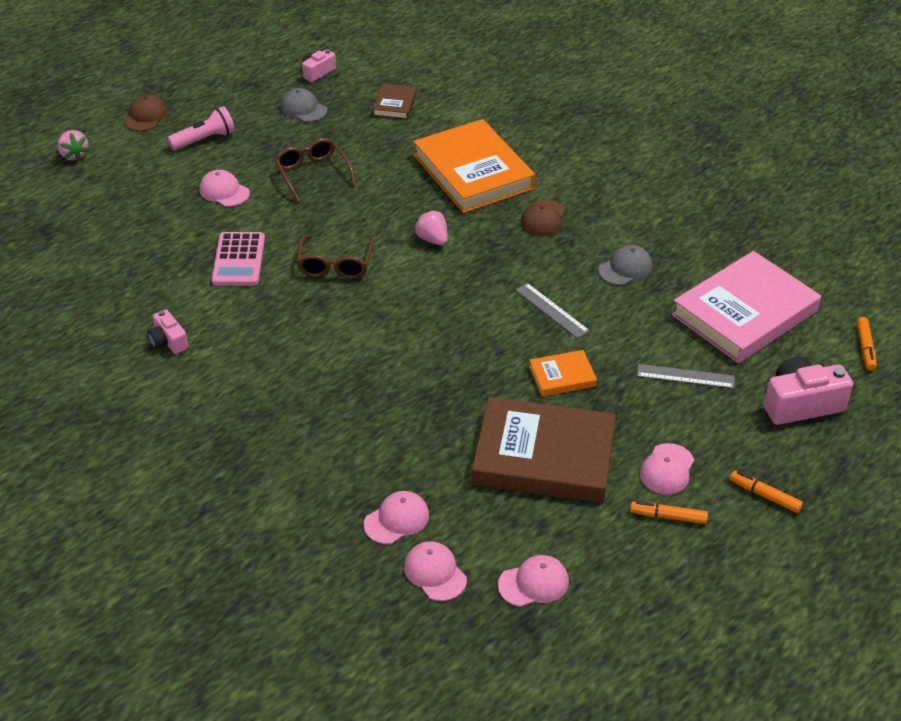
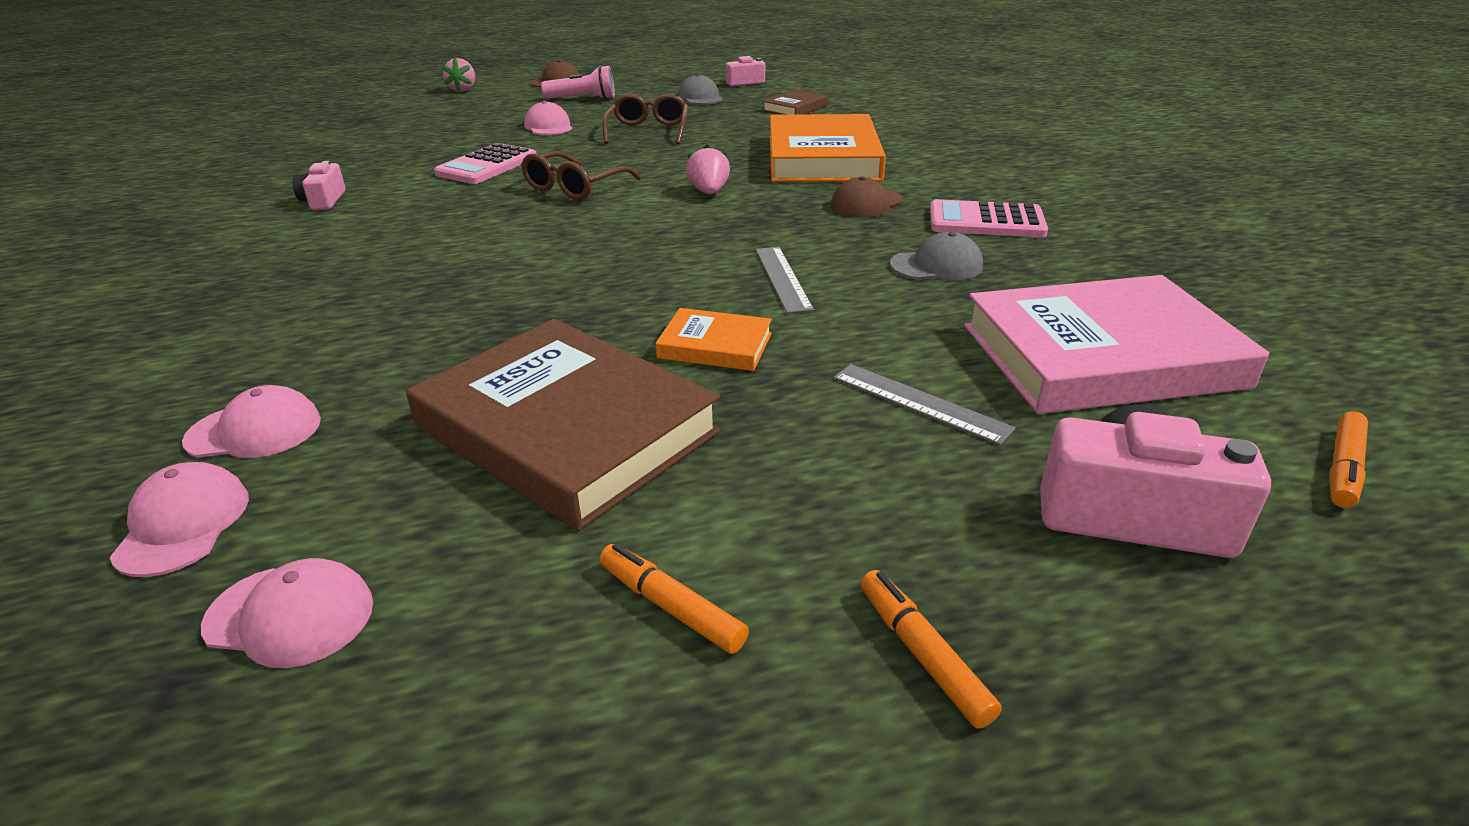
camera: 30 degrees right, 10 degrees down
(625, 214) = (986, 221): none -> pink calculator
(667, 469) = (753, 523): pink cap -> none

